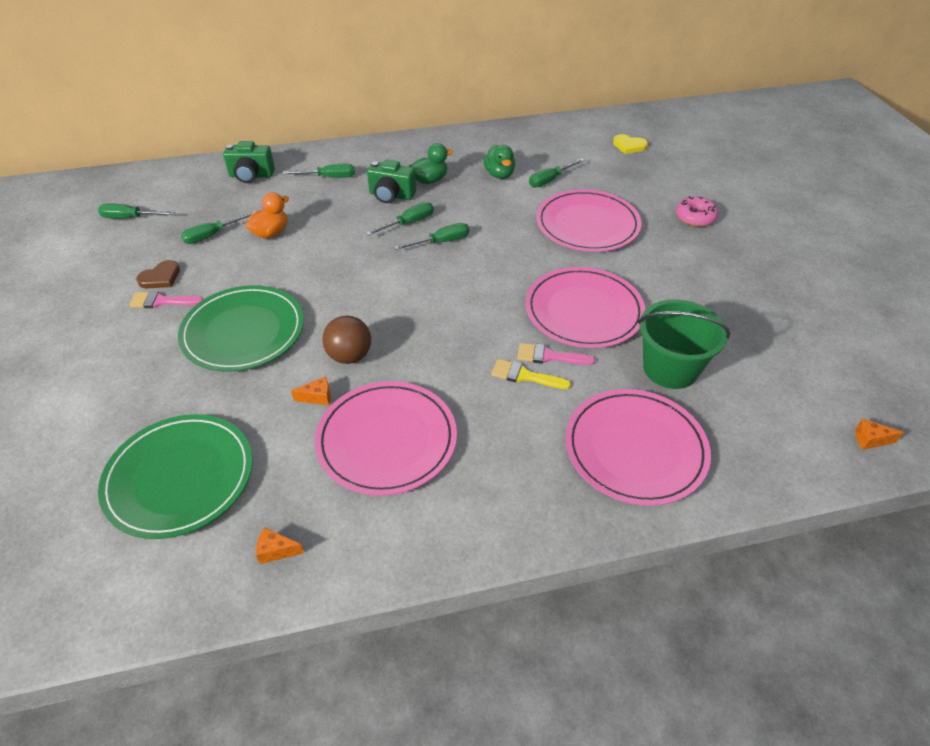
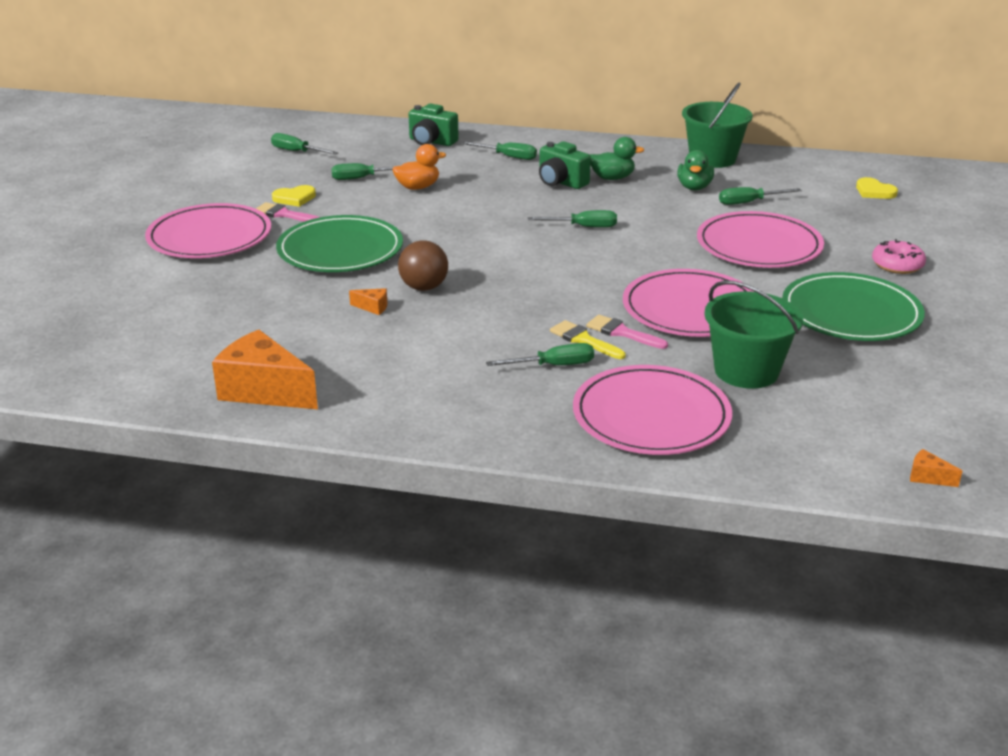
camera: 25 degrees right, 15 degrees down
(160, 277) = (294, 198): brown heart -> yellow heart
(179, 477) = (219, 328): green plate -> green plate (851, 313)
(276, 551) = (264, 391): orange cheese -> orange cheese, size x2.46
(387, 440) = (412, 349): pink plate -> pink plate (209, 237)
(408, 223) = (561, 206): green screwdriver -> green screwdriver (553, 366)
(493, 140) = (712, 158): none -> green bucket

